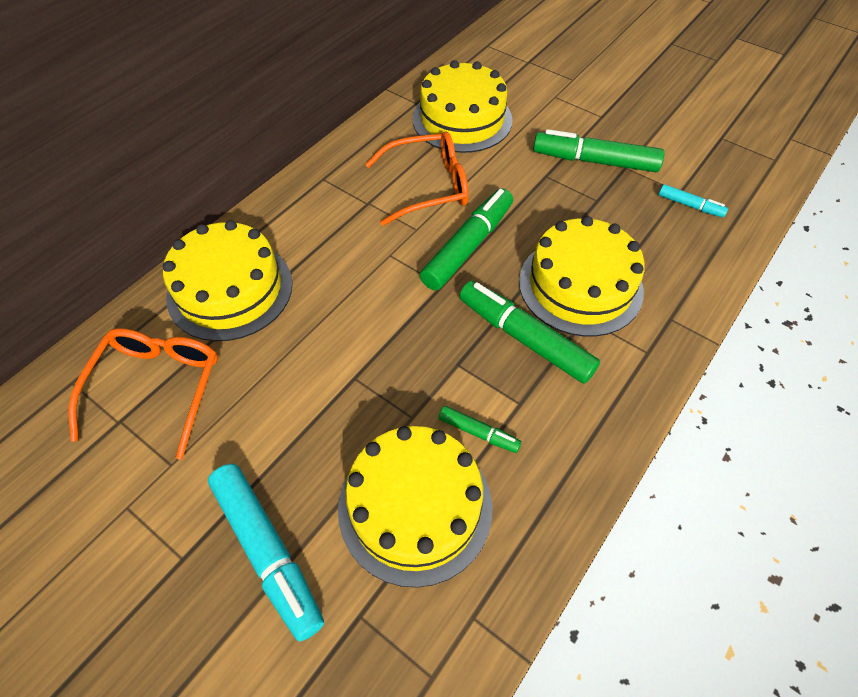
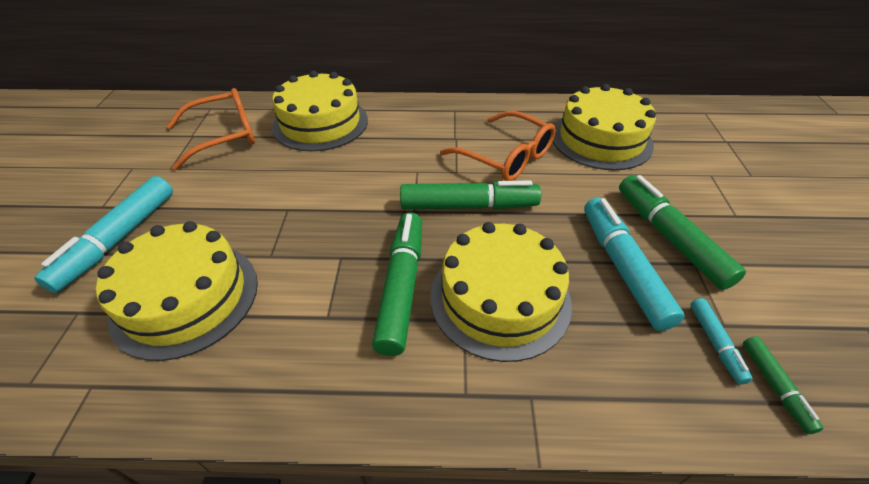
camera: 55 degrees right, 10 degrees down
(478, 433) = (278, 303): green marker -> green marker (775, 386)
(602, 203) = (623, 267): none -> turquoise marker

